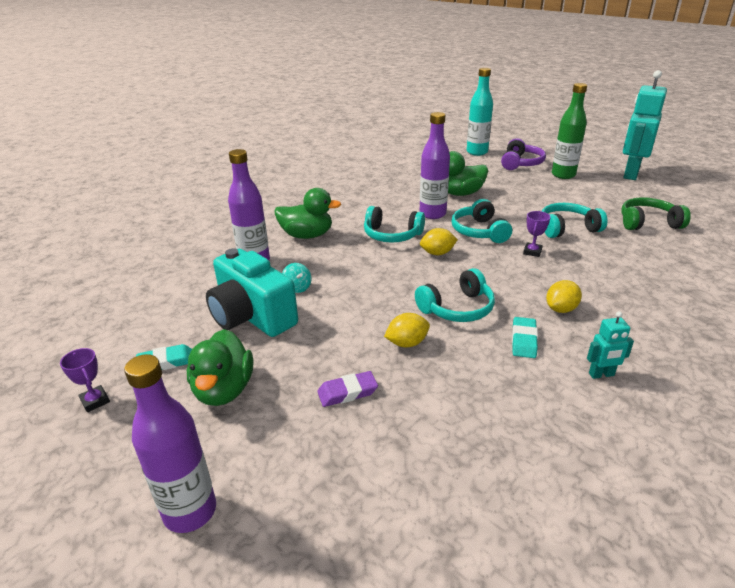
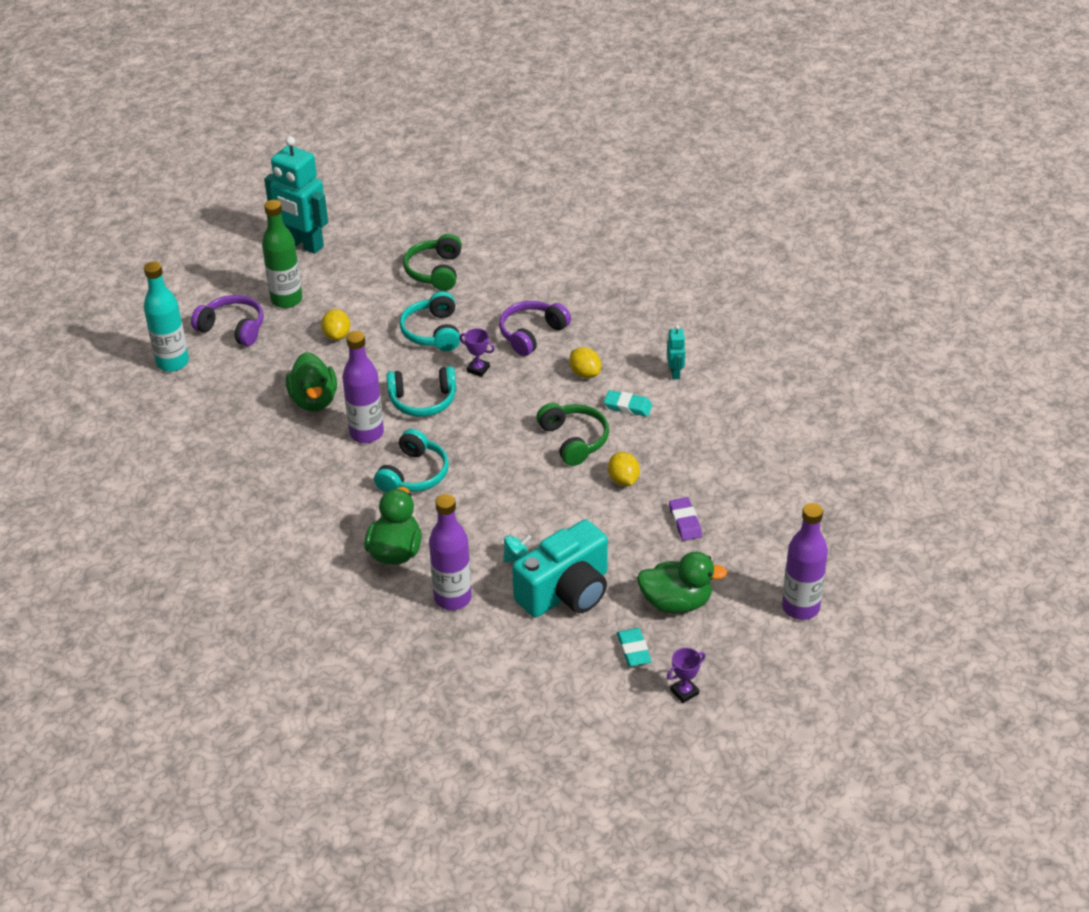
camera: 85 degrees left, 10 degrees up
(437, 253) = (465, 441): yellow lemon -> yellow lemon (337, 335)
(457, 308) = (574, 440): turquoise headphones -> green headphones
(600, 275) = (532, 334): none -> purple headphones

